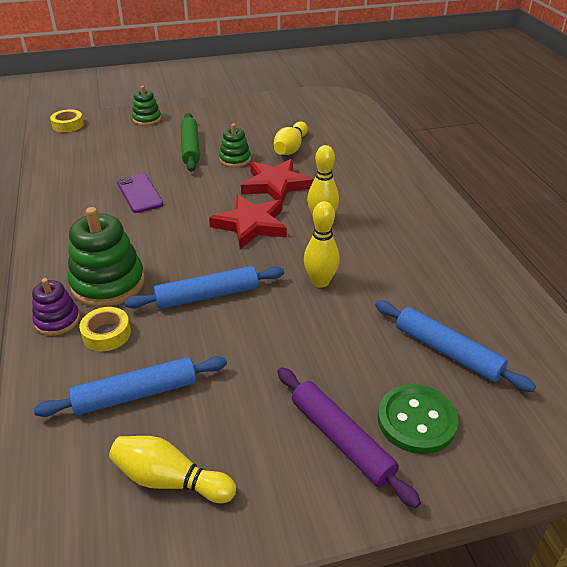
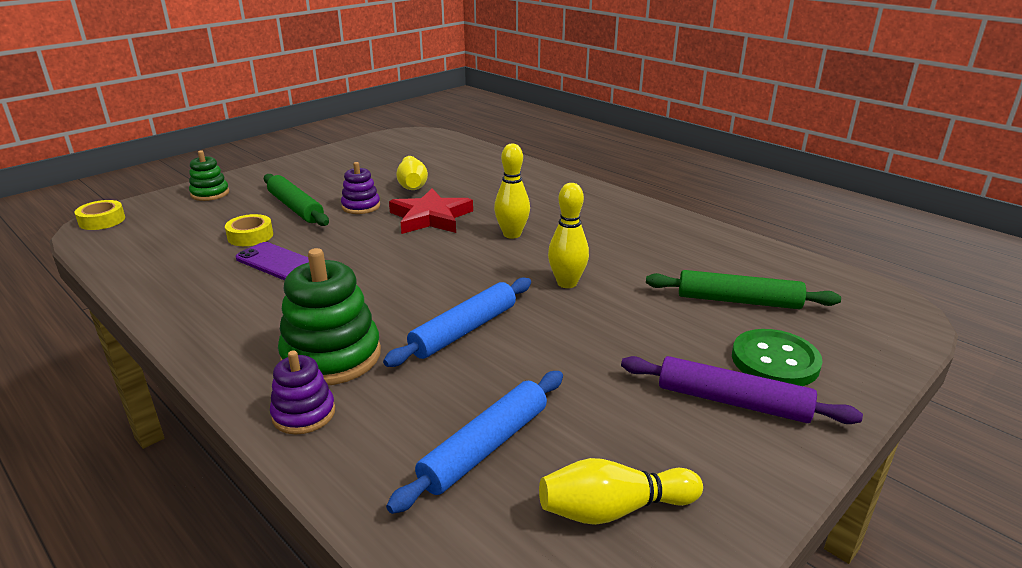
camera: 30 degrees left, 10 degrees down
(106, 334) = (384, 404): yellow tape -> yellow tape (250, 236)
(235, 159) = (361, 206): green stacking toy -> purple stacking toy
(251, 225) = (442, 256): red star -> none
(447, 351) = (738, 300): blue rolling pin -> green rolling pin

